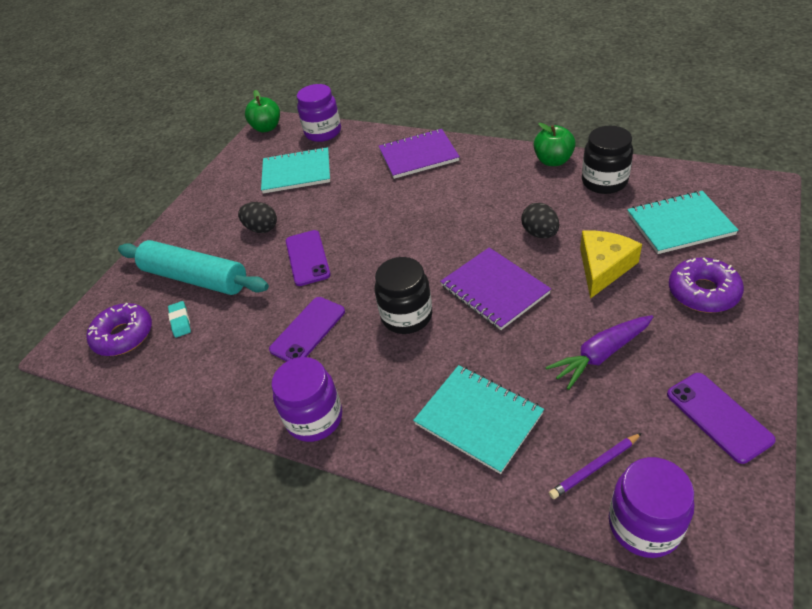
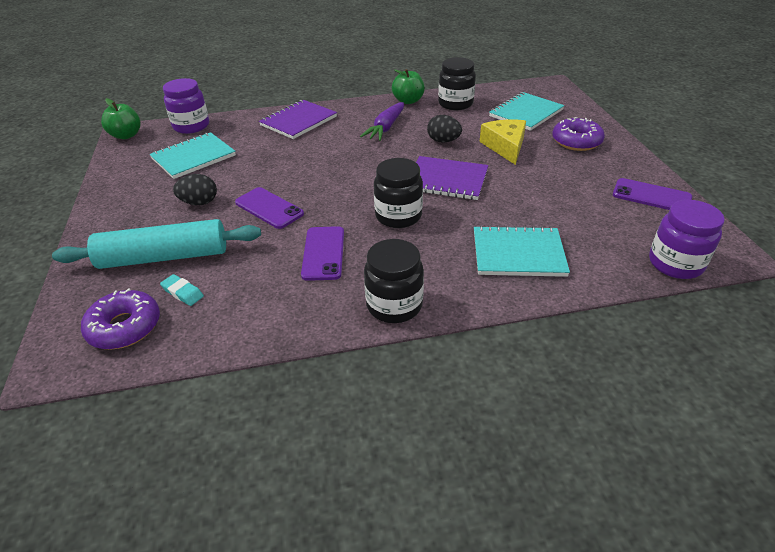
camera: 40 degrees left, 5 degrees down
(314, 418) = (394, 305): purple jar -> black jar
(594, 467) = (617, 248): purple pencil -> none
(600, 355) = (555, 191): purple carrot -> purple carrot (386, 128)

